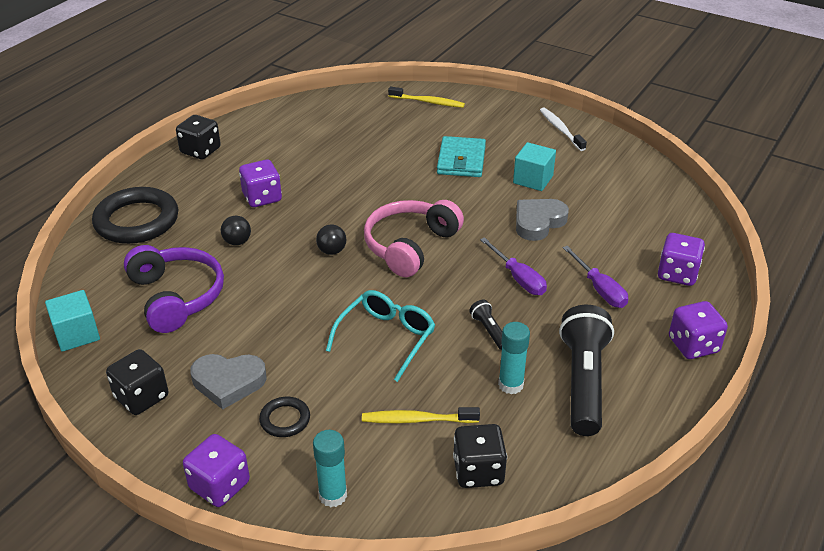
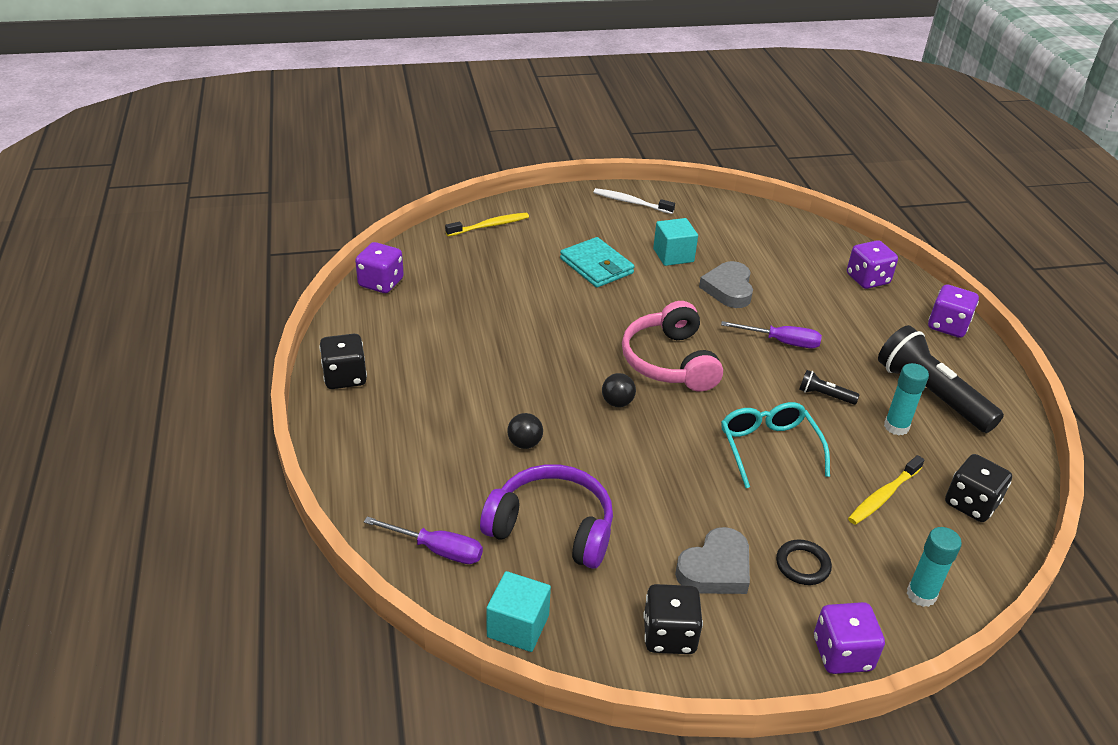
camera: 45 degrees left, 0 degrees up
(137, 221) = (393, 482): black ring -> none
(262, 198) = (481, 390): purple dice -> purple dice (381, 283)
(599, 289) = (841, 319): purple screwdriver -> purple screwdriver (437, 550)

